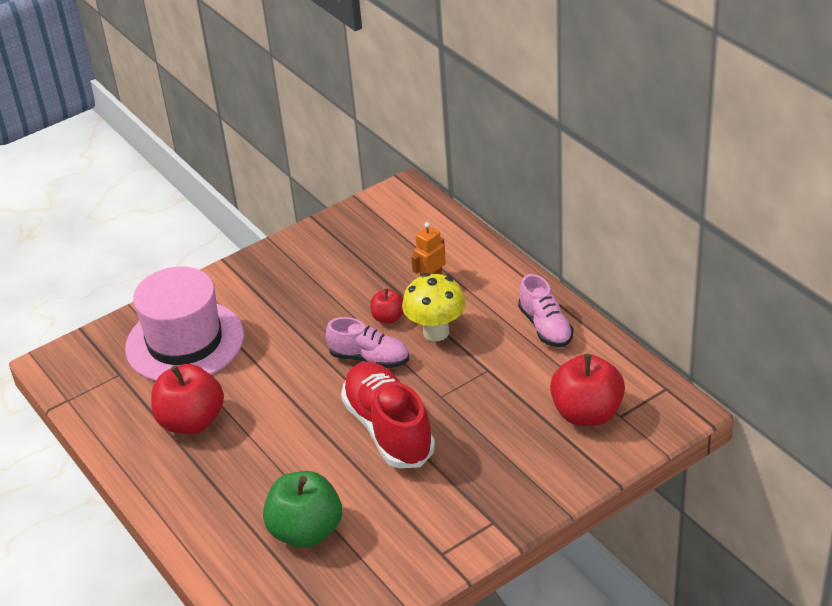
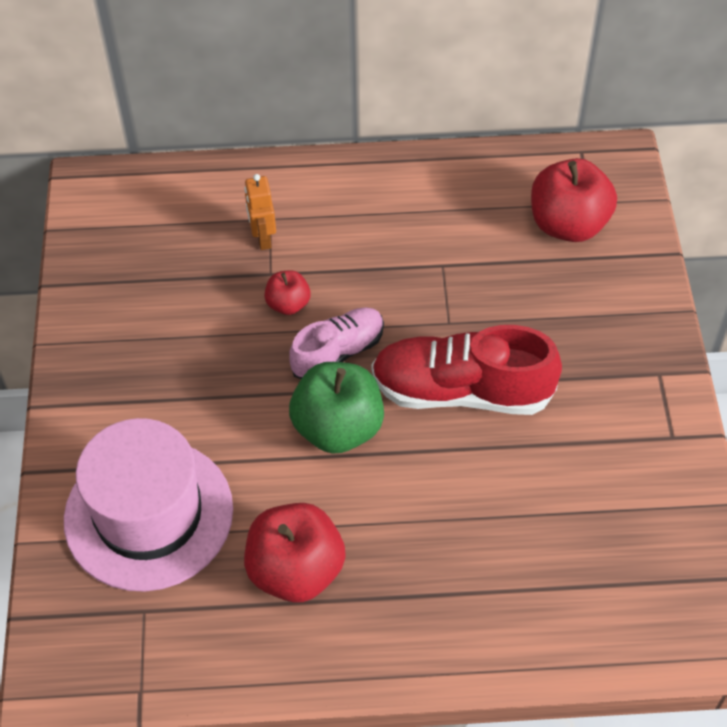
camera: 60 degrees left, 15 degrees up
(306, 531) = (558, 540): green apple -> green apple (338, 428)
(436, 332) = (348, 276): yellow mushroom -> none
(545, 327) = (420, 188): pink shoe -> none

